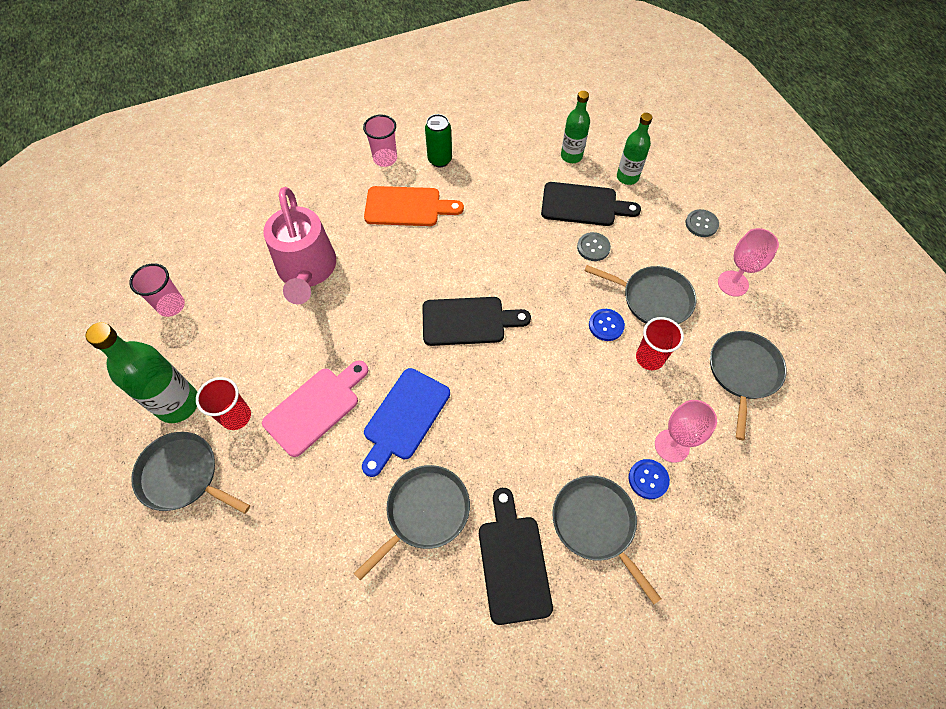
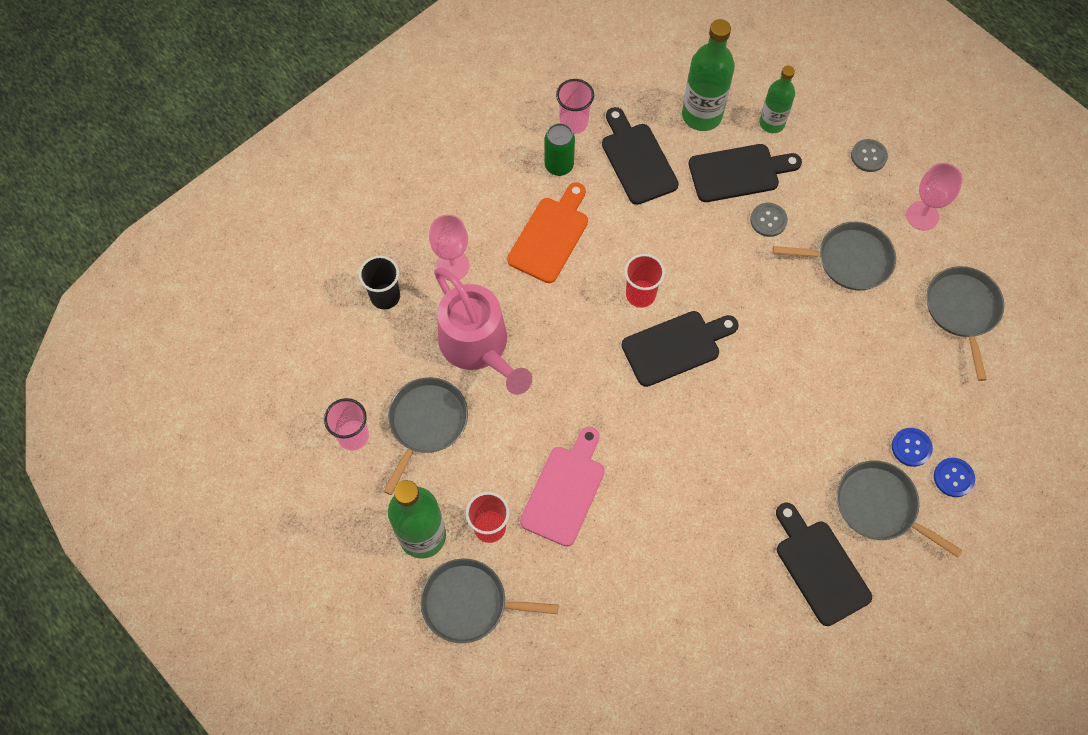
camera: 20 degrees left, 5 degrees up
(256, 212) = (385, 296): none -> black cup
(385, 159) = (496, 183): pink cup -> pink cup (574, 123)
(404, 418) = (658, 469): blue cutting board -> none
(407, 207) = (550, 236): orange cutting board -> orange cutting board turned 45 degrees counterclockwise
(424, 513) = (719, 553): grey pan -> grey pan (426, 423)
(504, 173) = (637, 160): none -> black cutting board
(571, 156) = (702, 115): green bottle -> green bottle, size x1.58
(606, 325) = (814, 304): blue button -> blue button (953, 478)
(649, 358) = (869, 325): red cup -> red cup (640, 294)
(672, 445) = (921, 407): pink goblet -> pink goblet (452, 266)

